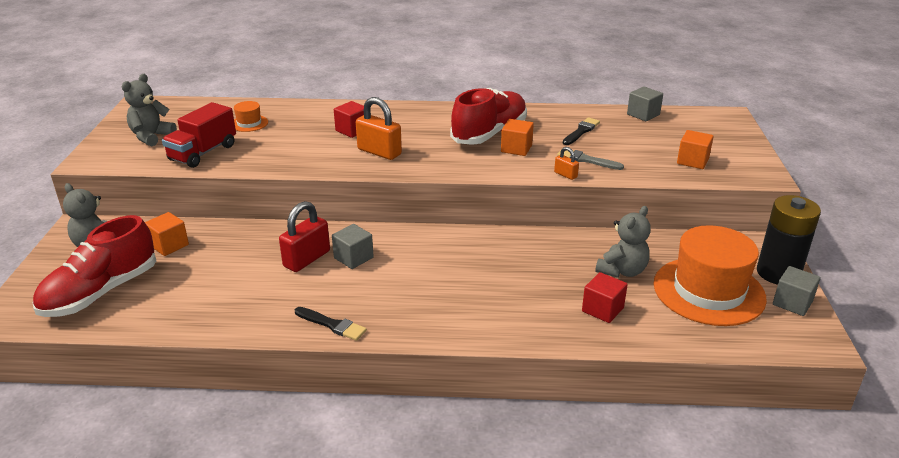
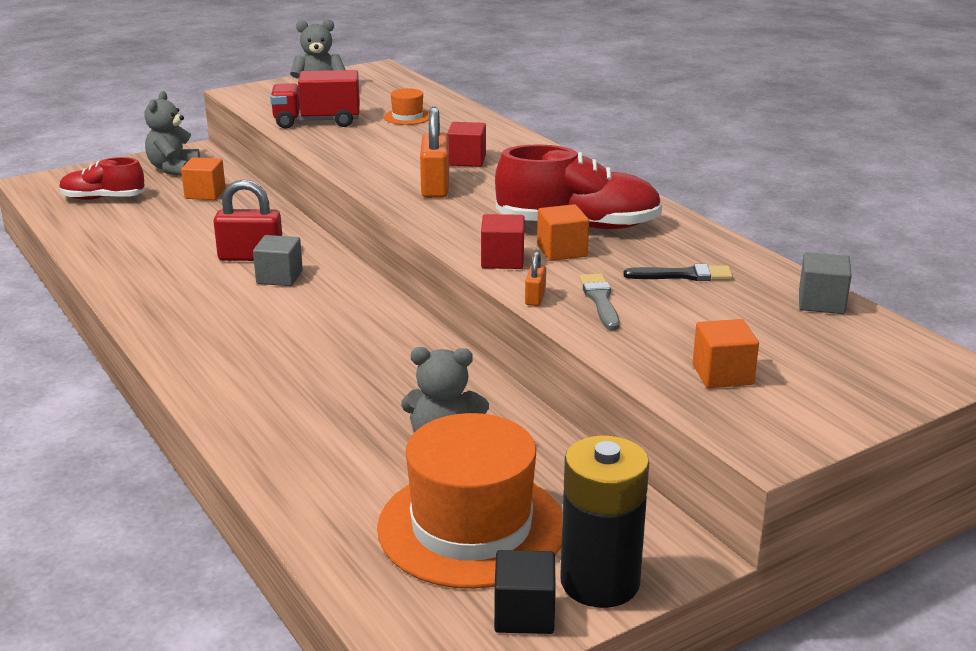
camera: 55 degrees right, 5 degrees down
(101, 292) = (103, 198): red shoe -> red shoe, size x0.62
(332, 325) = (147, 308): black brush -> none
(602, 309) = (334, 454): red cube -> red cube (502, 260)
(792, 303) = (524, 614): grey cube -> black cube

